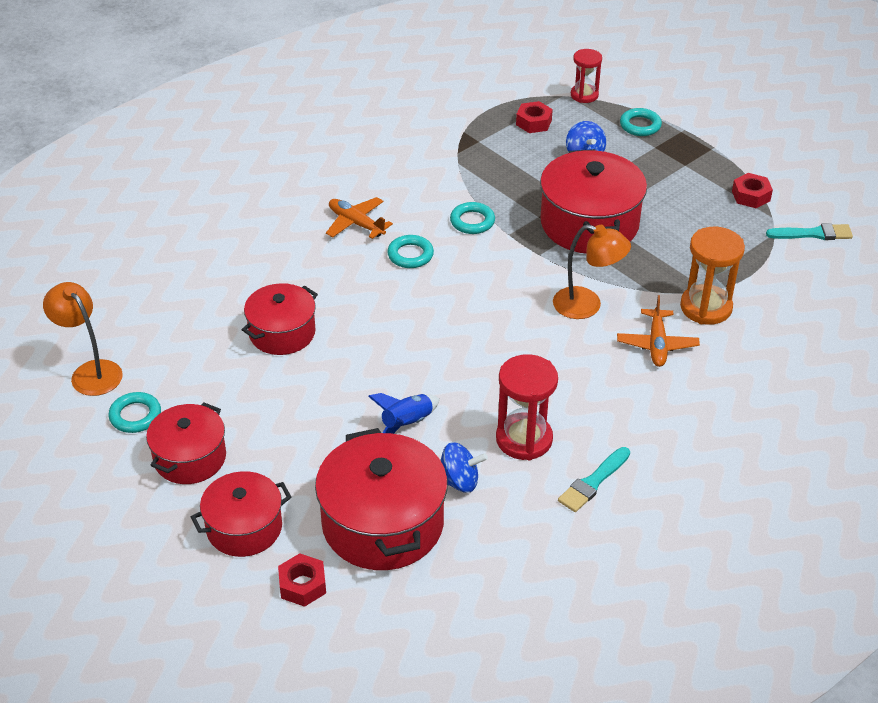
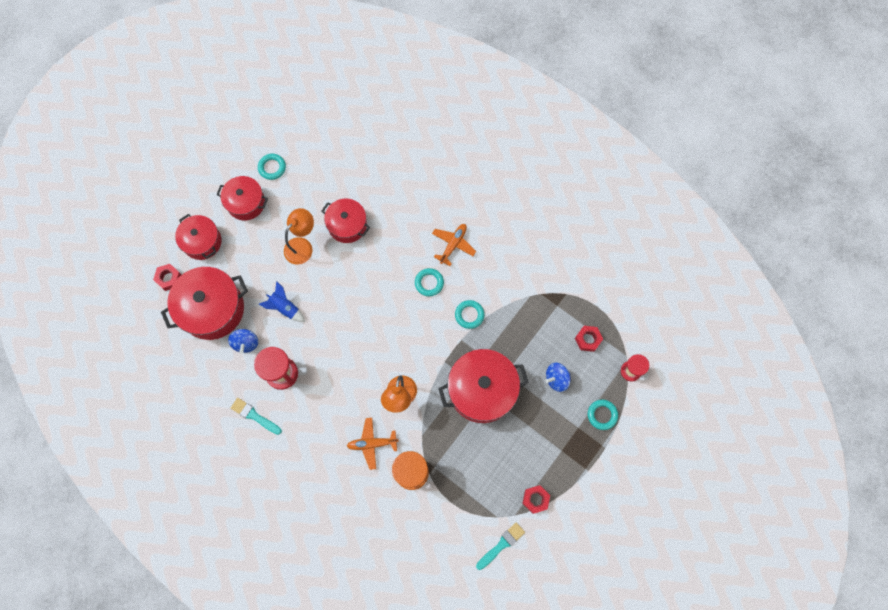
camera: 80 degrees right, 30 degrees up
(90, 372) = (301, 135): orange lamp -> orange lamp (302, 246)
(813, 234) = (501, 545): turquoise brush -> turquoise brush turned 120 degrees counterclockwise

